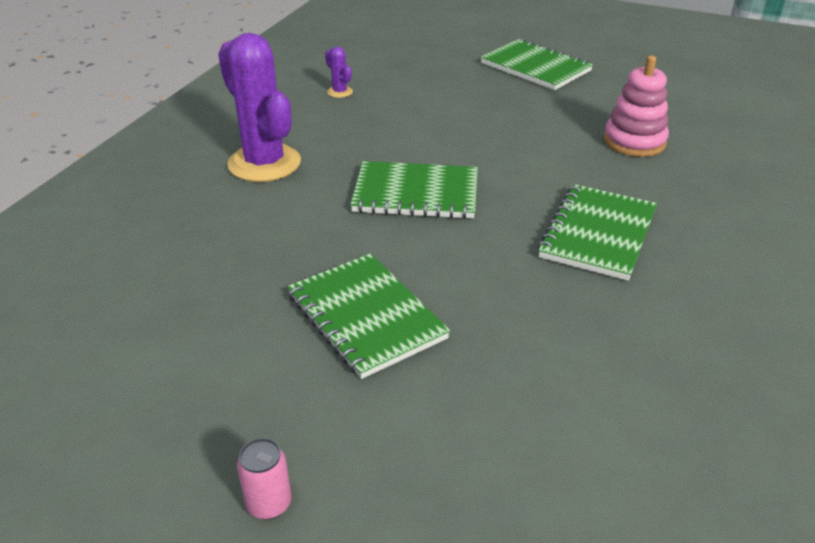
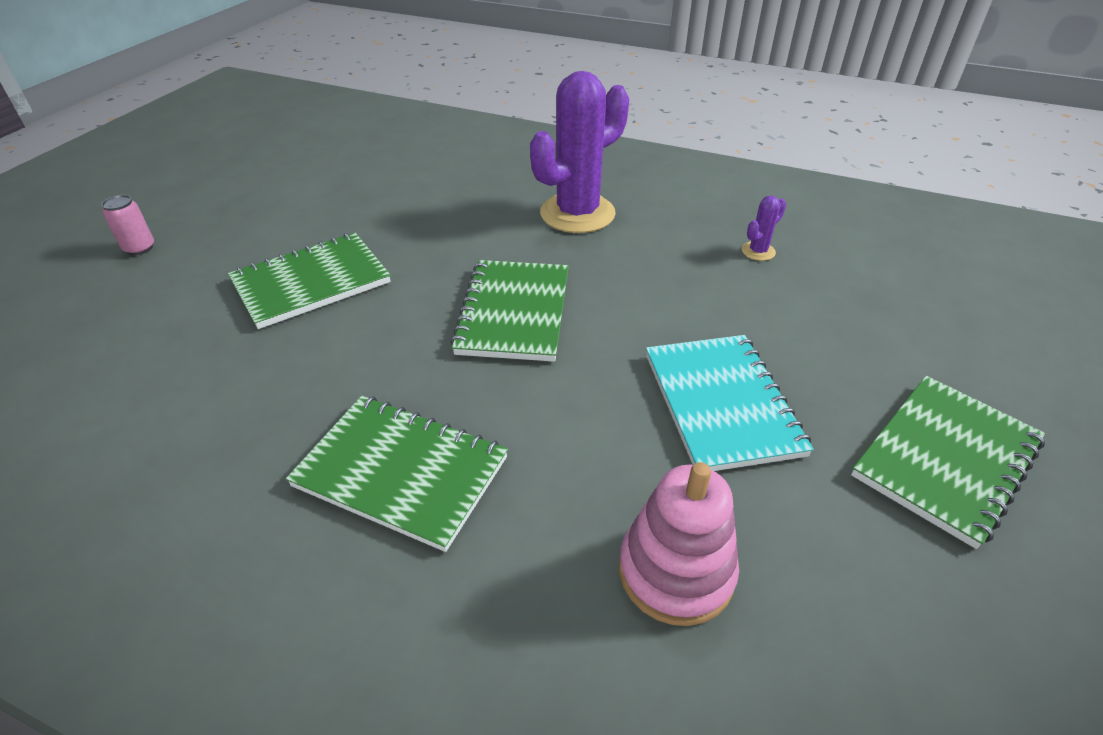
camera: 90 degrees right, 5 degrees up
(506, 119) = (721, 403): none -> turquoise notebook

